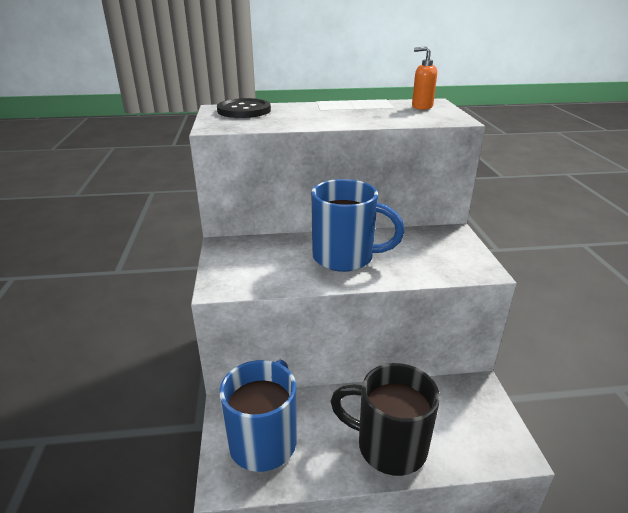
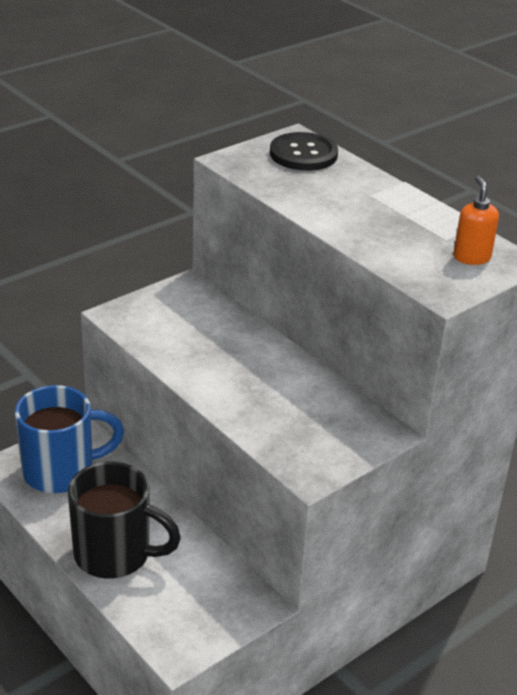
camera: 55 degrees right, 5 degrees up
(345, 257) = (240, 369): blue mug -> none
(388, 446) = (115, 554): black mug -> black mug turned 120 degrees clockwise

